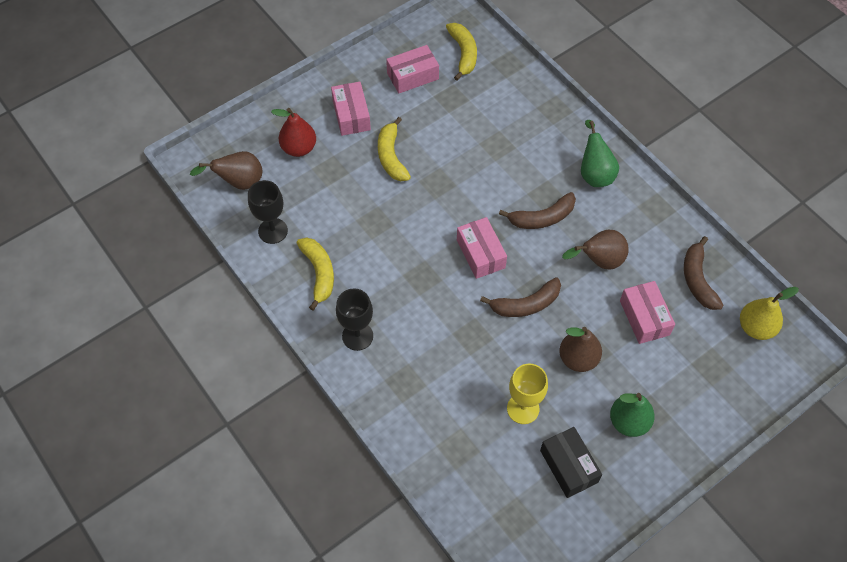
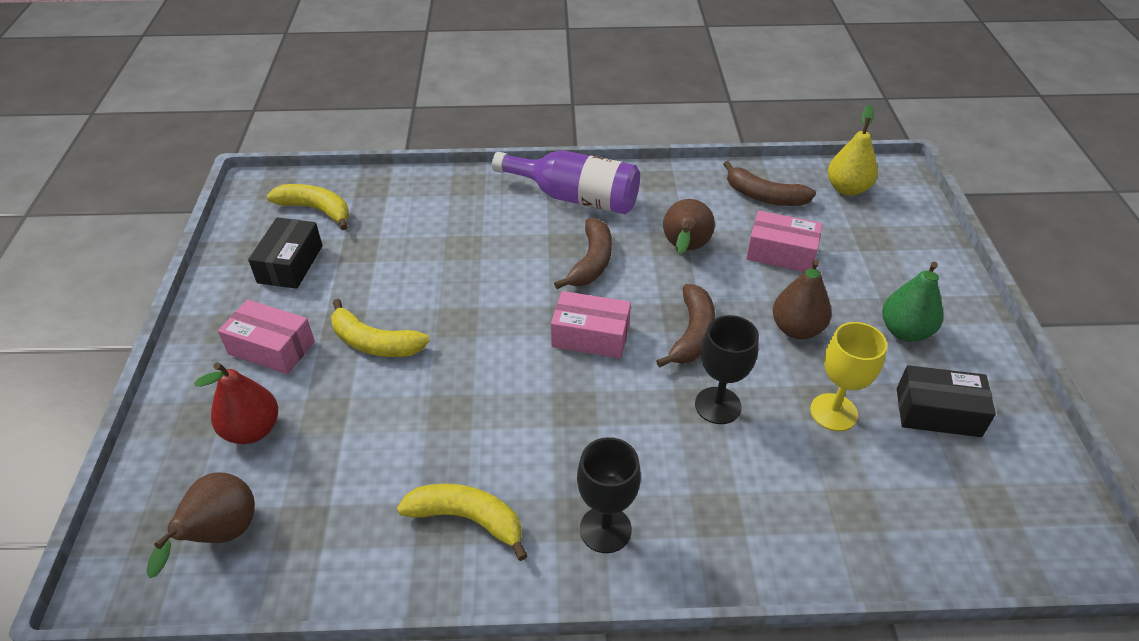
camera: 55 degrees left, 15 degrees down
(273, 231) = (345, 538): black goblet -> black goblet (718, 405)
(412, 76) = (290, 264): pink box -> black box
(594, 173) = (575, 197): green pear -> purple bottle

